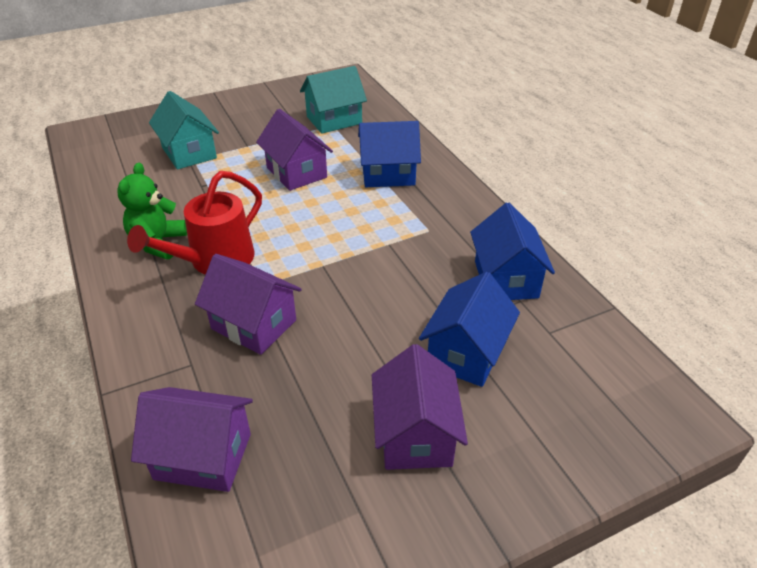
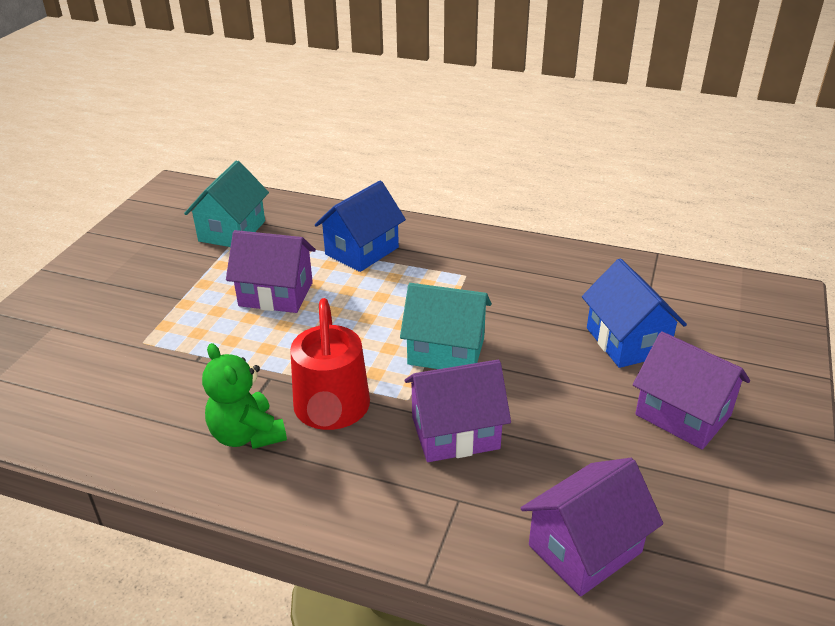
camera: 45 degrees left, 5 degrees down
(189, 153) = (125, 339): turquoise house -> turquoise house (446, 351)
(506, 279) = (572, 276): blue house -> none

